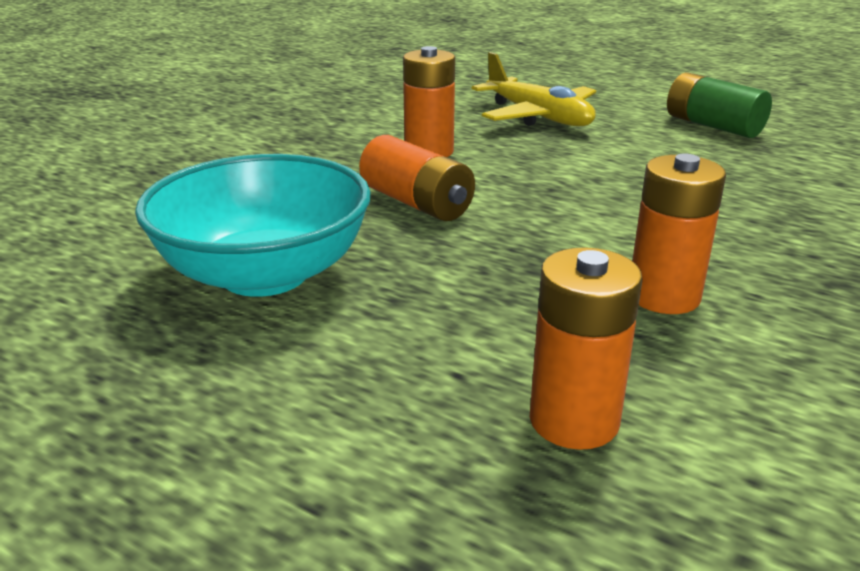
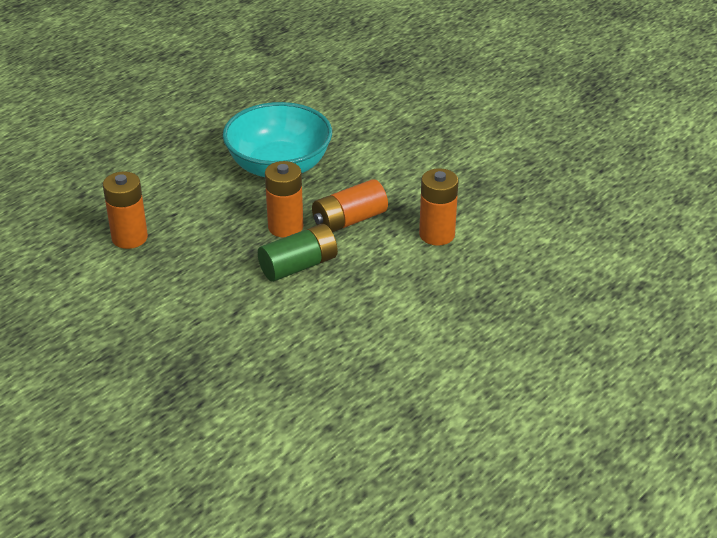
camera: 100 degrees right, 10 degrees up
(538, 117) = (508, 301): yellow plane -> none
(664, 296) = (207, 288): orange battery -> orange battery (285, 227)
(713, 126) = (469, 401): green battery -> green battery (299, 266)

